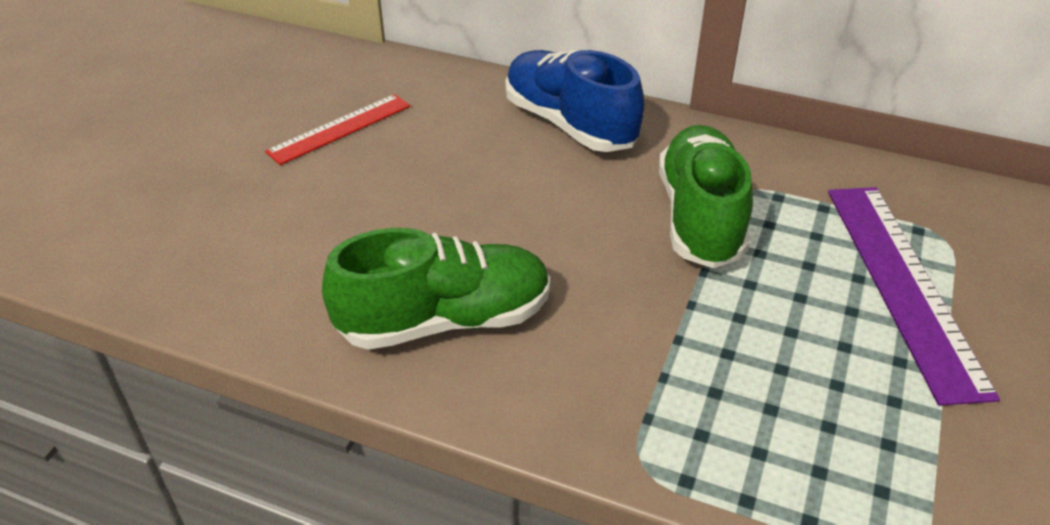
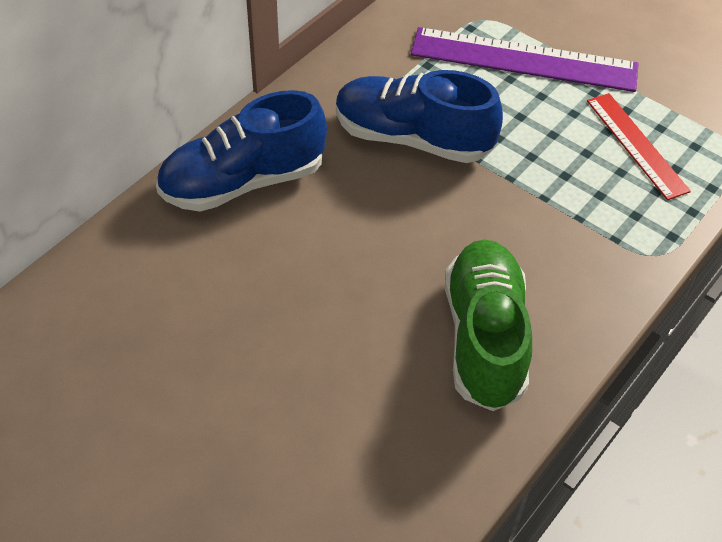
camera: 75 degrees left, 10 degrees up
(340, 128) = (157, 371): red ruler -> red ruler (636, 145)
(700, 217) = (412, 138): green shoe -> blue shoe

